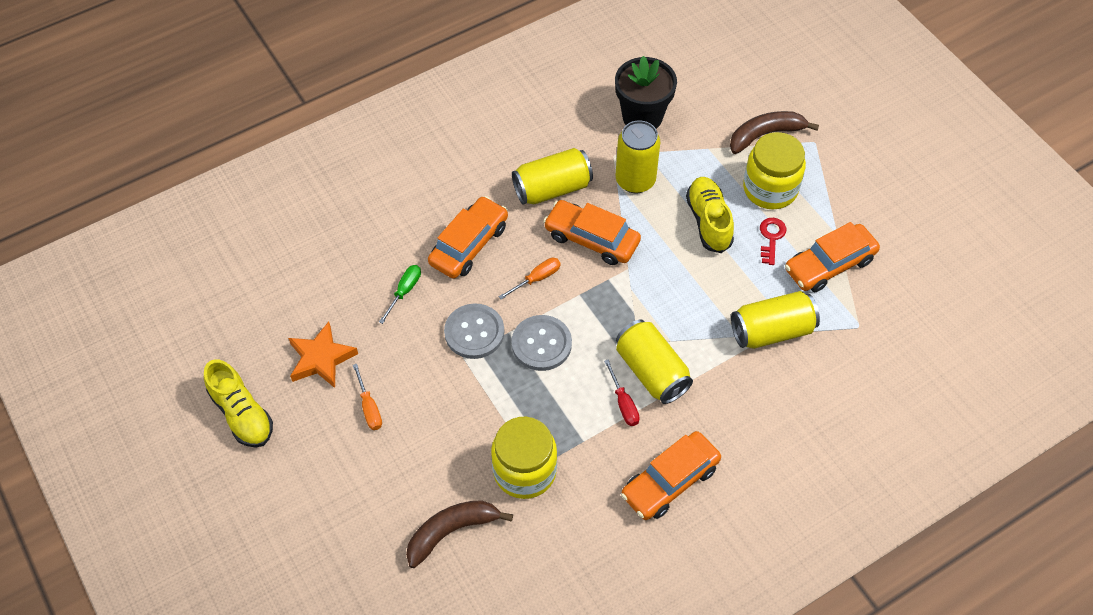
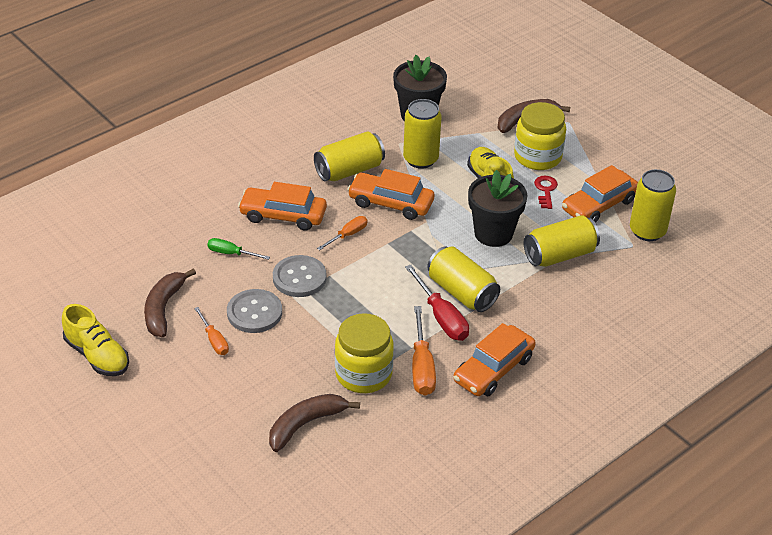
camera: 10 degrees left, 15 degrees down
(321, 358) = (163, 308): orange star -> brown banana
(404, 291) = (231, 253): green screwdriver -> green screwdriver turned 90 degrees counterclockwise
(469, 244) = (283, 215): orange car -> orange car turned 105 degrees counterclockwise
(541, 344) = (361, 281): grey button -> grey button (254, 313)
(591, 468) = (422, 367): none -> orange screwdriver
(623, 403) = (441, 317): red screwdriver -> red screwdriver, size x1.63
(701, 293) = (493, 233): none -> black flower pot
(879, 307) = (647, 231): none -> yellow can

